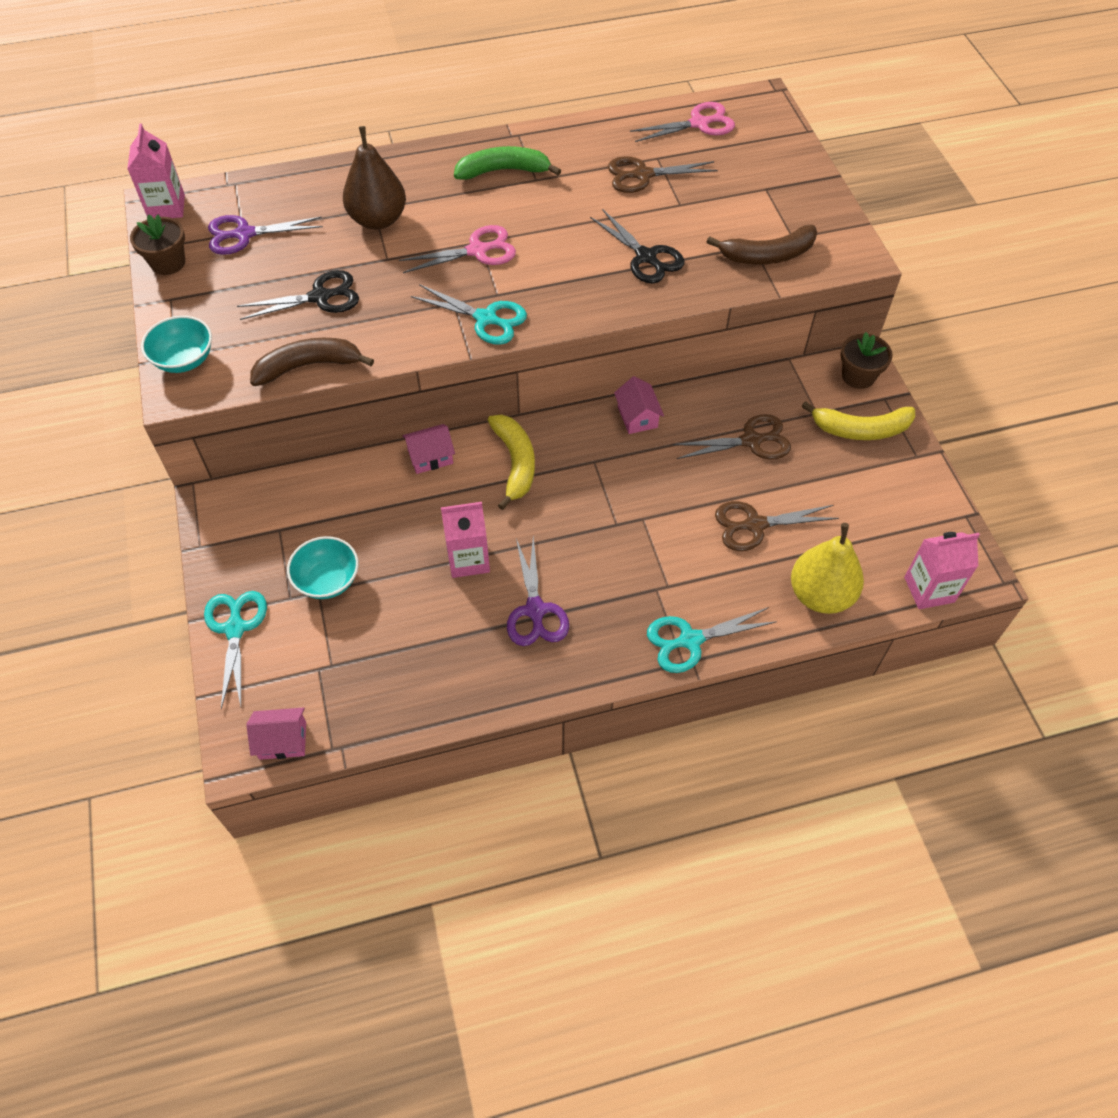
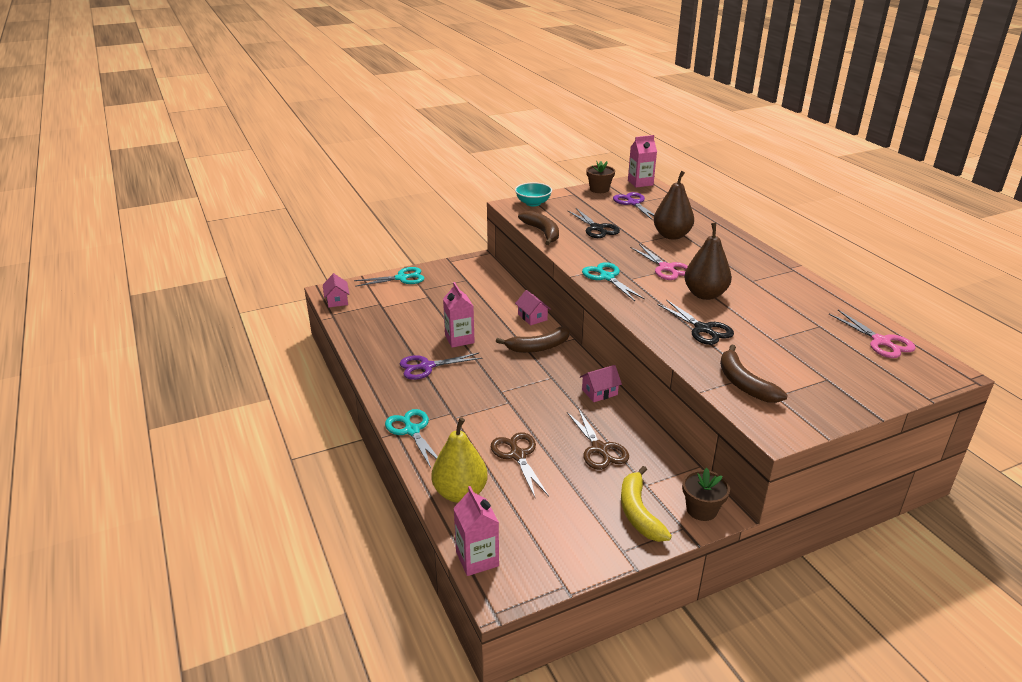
camera: 80 degrees right, 25 degrees down
(327, 580) = (436, 298): turquoise bowl -> none
(486, 319) = (607, 277): turquoise scissors -> turquoise scissors turned 135 degrees clockwise
(503, 171) = (750, 268): green banana -> none
(515, 463) = (538, 347): yellow banana -> brown banana
(561, 232) = (705, 294): none -> brown pear
(642, 175) = (793, 321): brown scissors -> none
(646, 257) = (703, 329): black scissors -> black scissors turned 75 degrees counterclockwise

